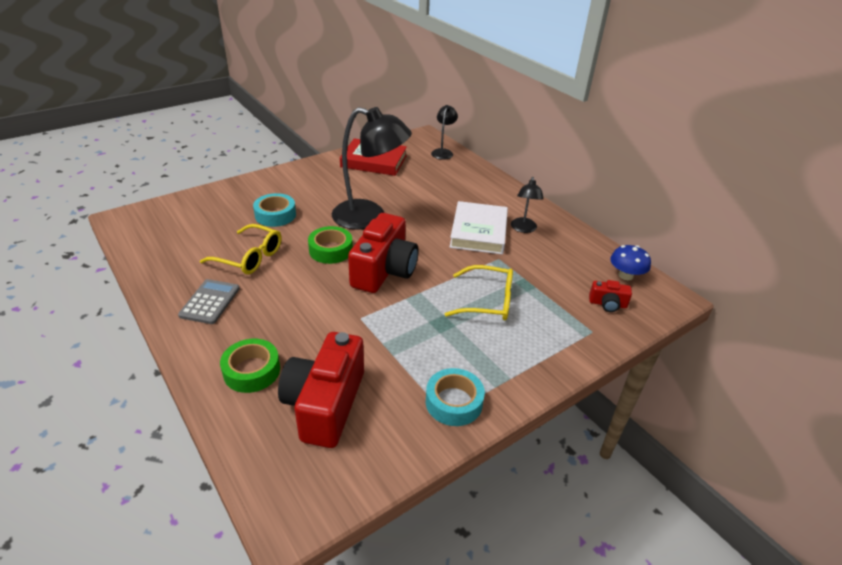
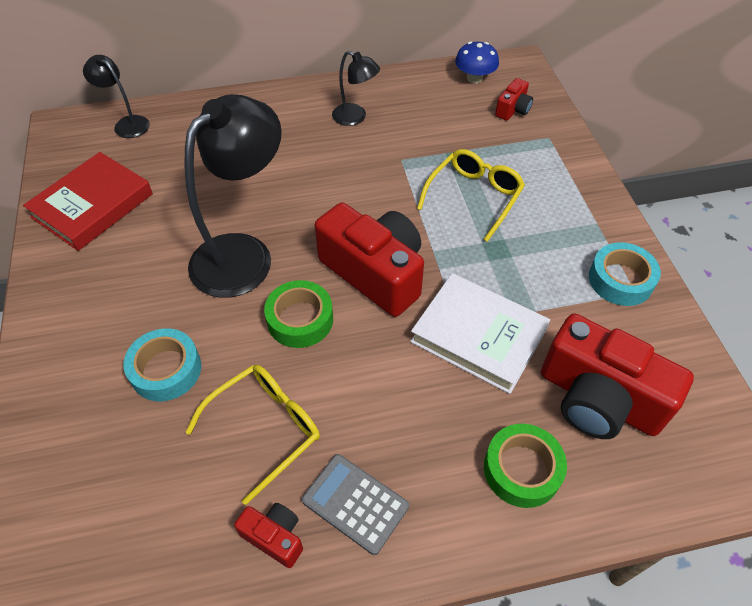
camera: 65 degrees left, 15 degrees up
(183, 278) = (274, 537): none -> red camera
(478, 232) = (340, 157): white book -> white book (478, 336)

